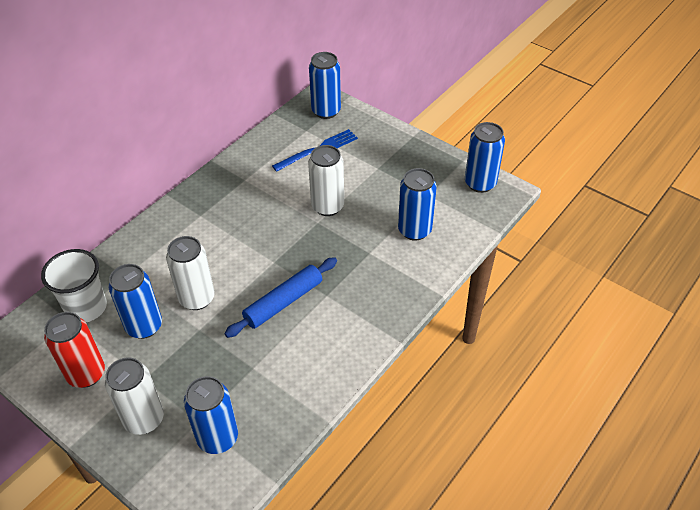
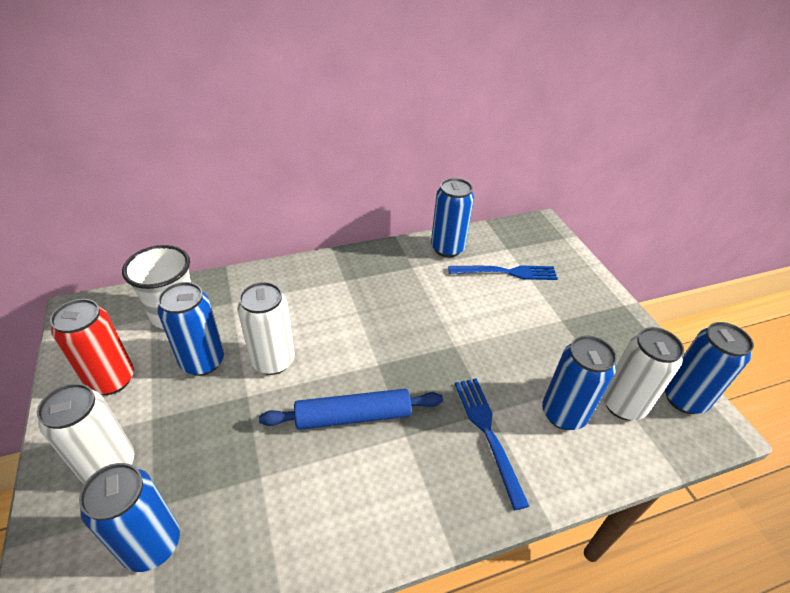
camera: 30 degrees right, 5 degrees down
(326, 111) = (540, 240): blue can -> blue can (447, 248)
(327, 206) = (477, 334): white can -> white can (623, 405)
(376, 266) = (488, 433): none -> blue fork

